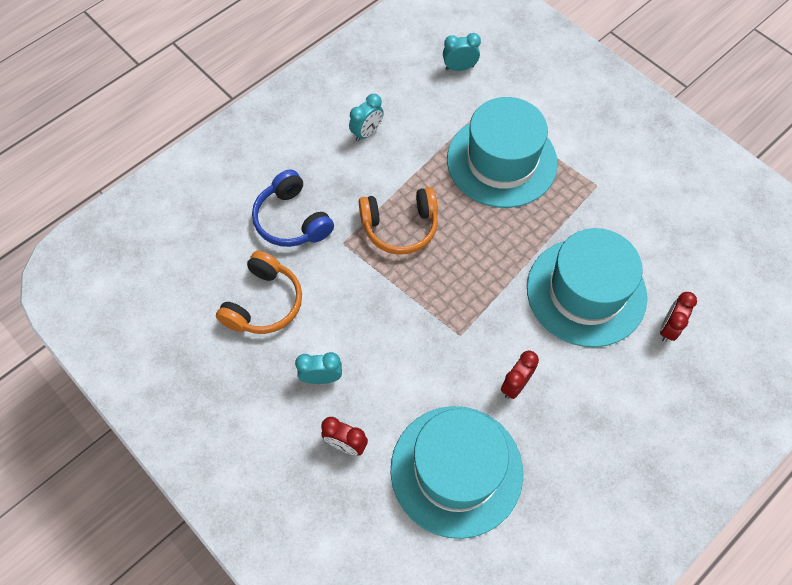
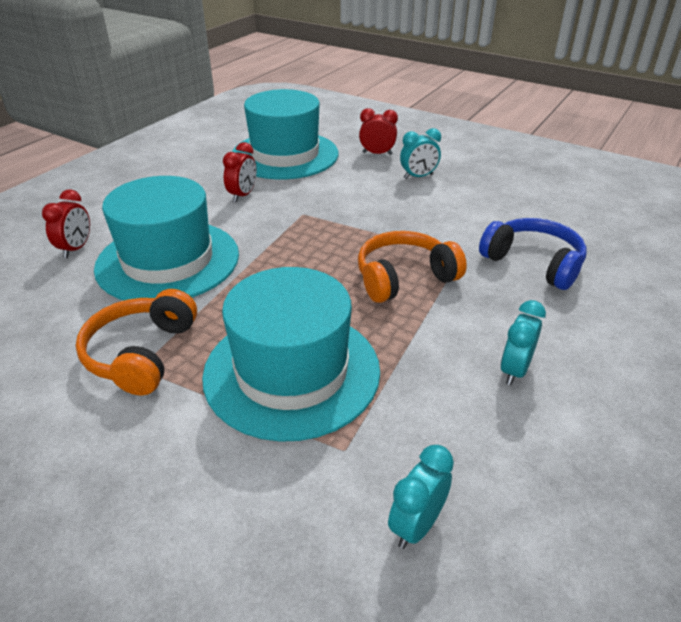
camera: 165 degrees right, 25 degrees down
(264, 303) = (505, 205): orange headphones -> orange headphones (141, 354)
(459, 68) = (416, 525): turquoise clock -> turquoise clock turned 150 degrees clockwise

